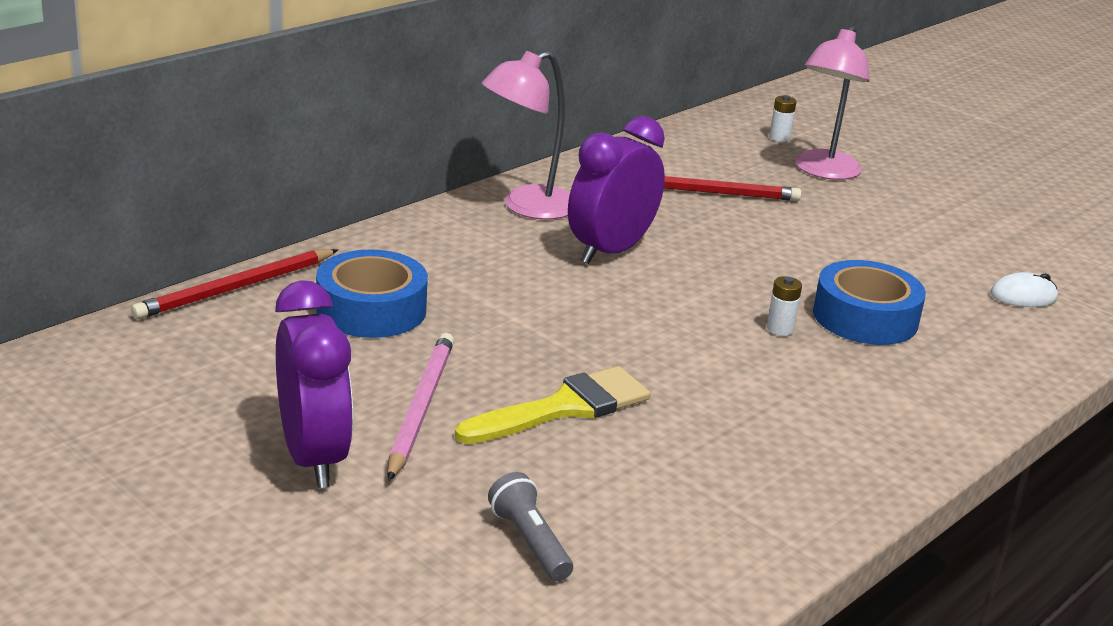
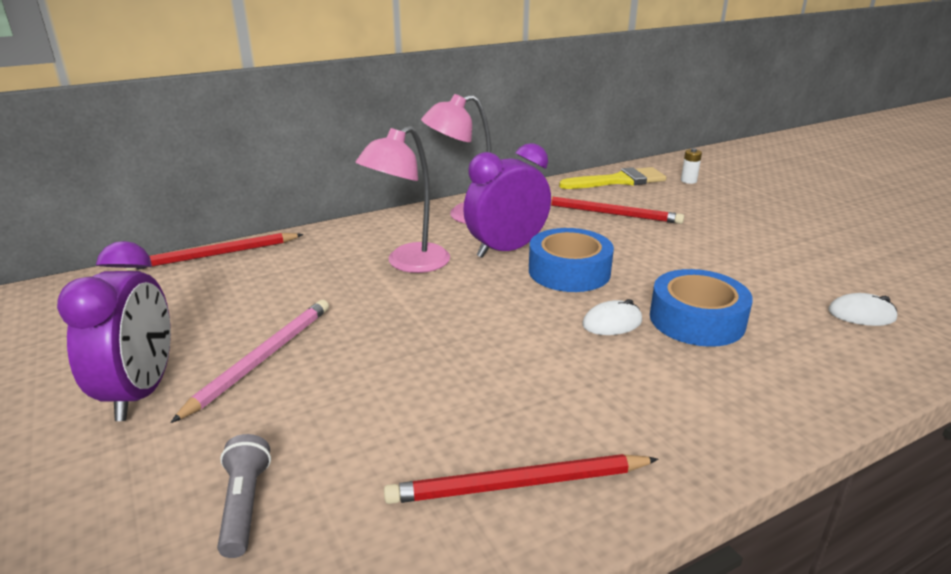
camera: 20 degrees right, 0 degrees up
(371, 309) = (293, 278): blue tape -> blue tape (569, 271)
(564, 408) = (377, 373): yellow brush -> yellow brush (619, 181)
(774, 491) = (518, 484): none -> red pencil
(780, 329) = (612, 323): white battery -> white mouse
(823, 171) = (713, 205): pink lamp -> pink lamp (408, 263)

